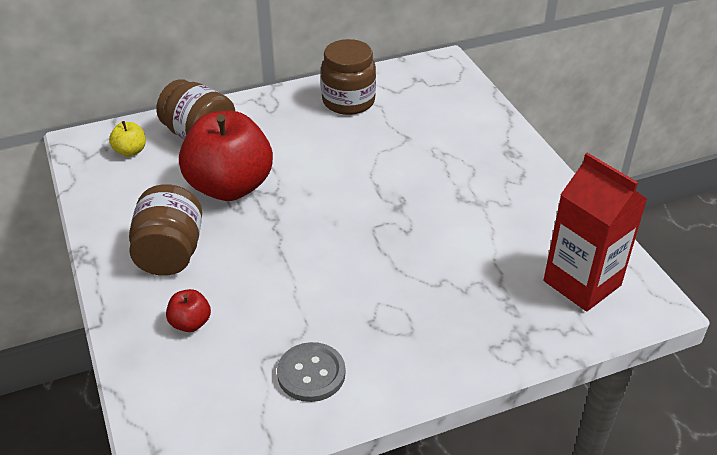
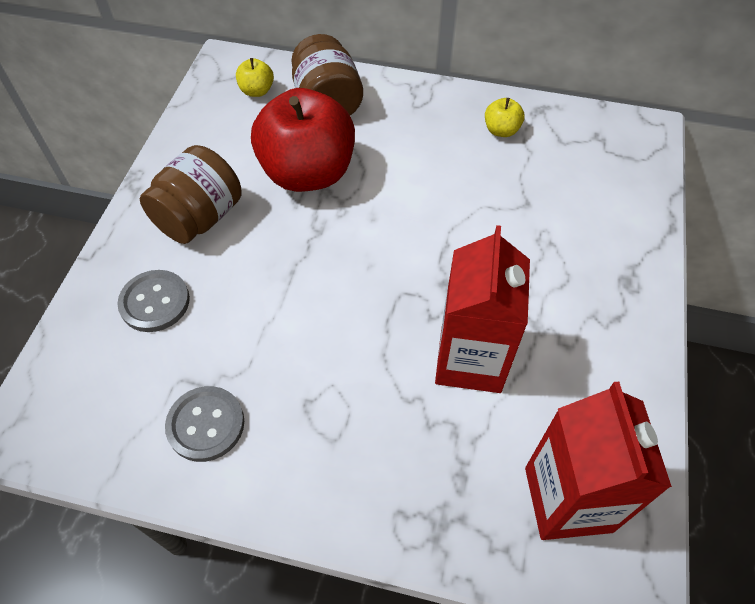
camera: 35 degrees right, 15 degrees up
(190, 323) = (155, 302): red apple -> grey button
(348, 101) = (501, 130): brown jar -> yellow apple
(455, 242) = (470, 360): none -> red carton

